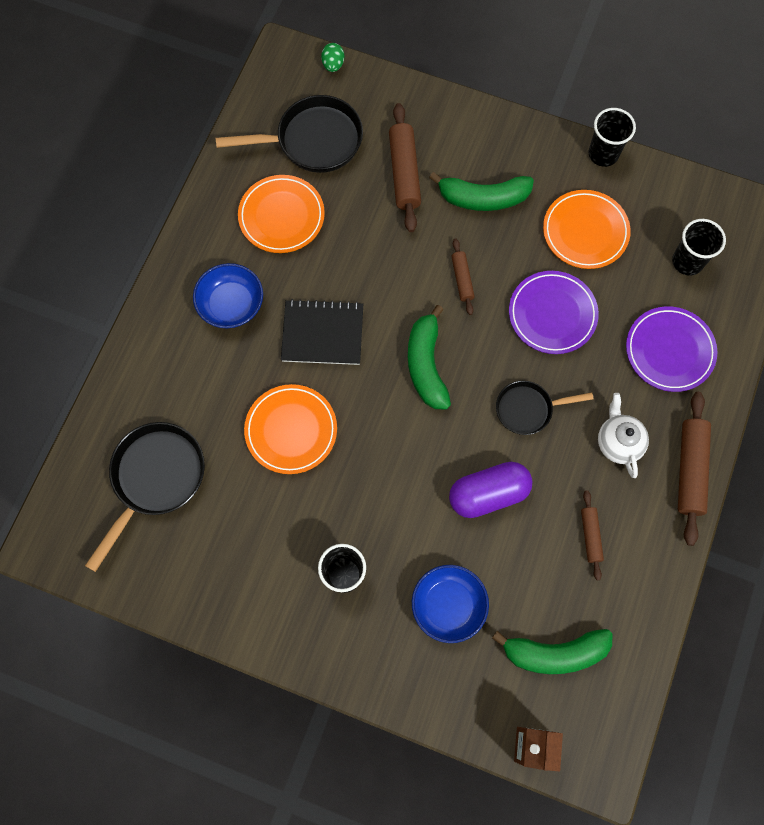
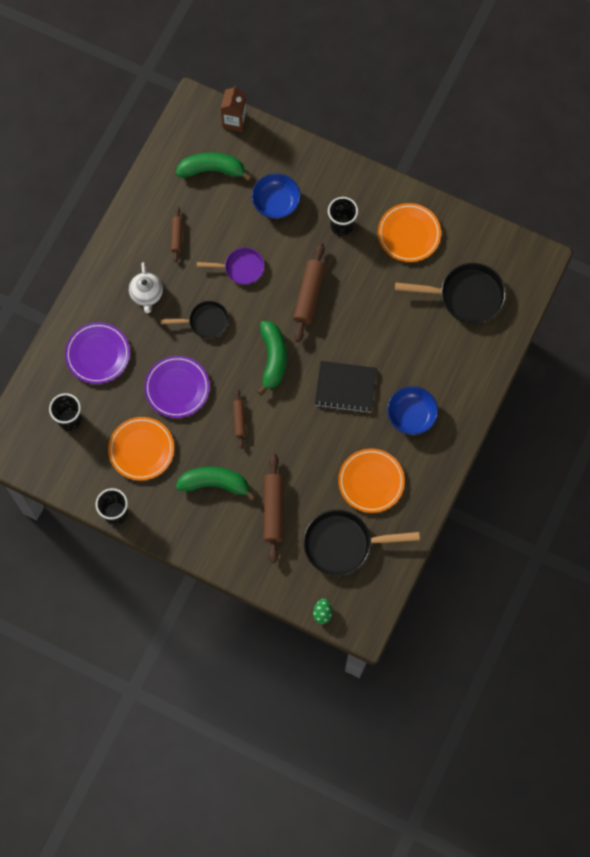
camera: 175 degrees left, 0 degrees up
(155, 479) = (466, 296): black pan -> black pan turned 120 degrees counterclockwise
(291, 430) = (372, 321): orange plate -> orange plate (409, 234)
(488, 494) = (241, 268): purple capsule -> purple pan
(690, 470) = (101, 272): brown rolling pin -> brown rolling pin (309, 295)

